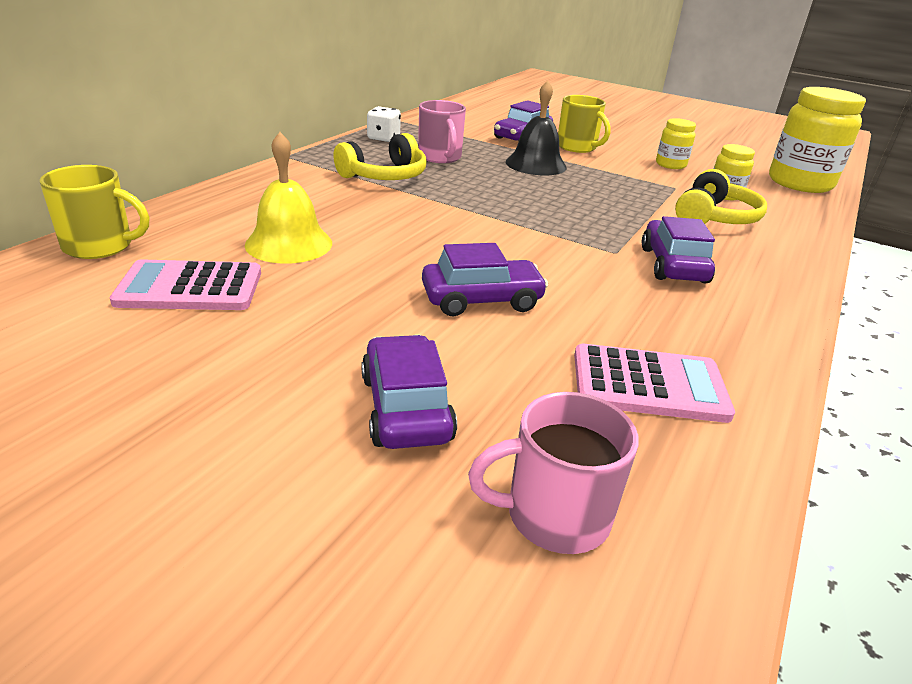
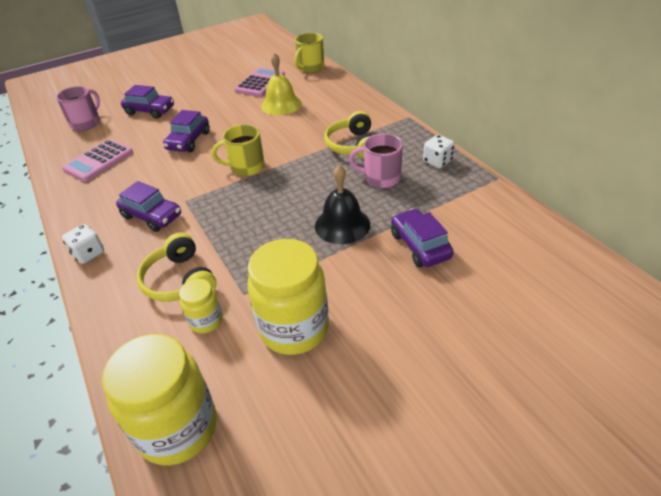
camera: 125 degrees right, 10 degrees up
(577, 147) = (376, 275): yellow mug -> yellow mug (246, 167)
(670, 165) = (294, 328): yellow jar -> yellow jar, size x1.98
(787, 284) = (88, 253): none -> white dice

